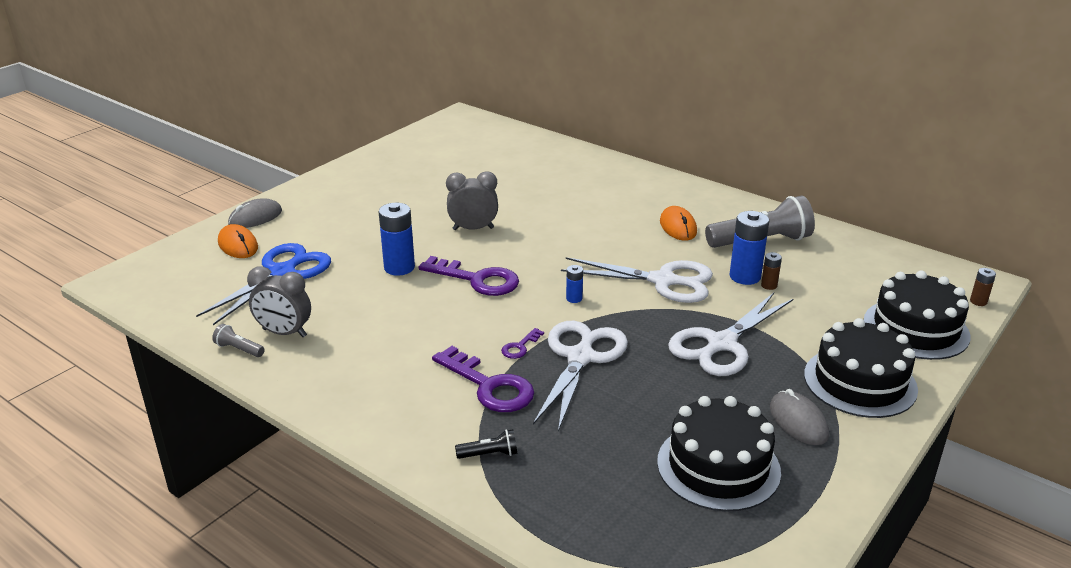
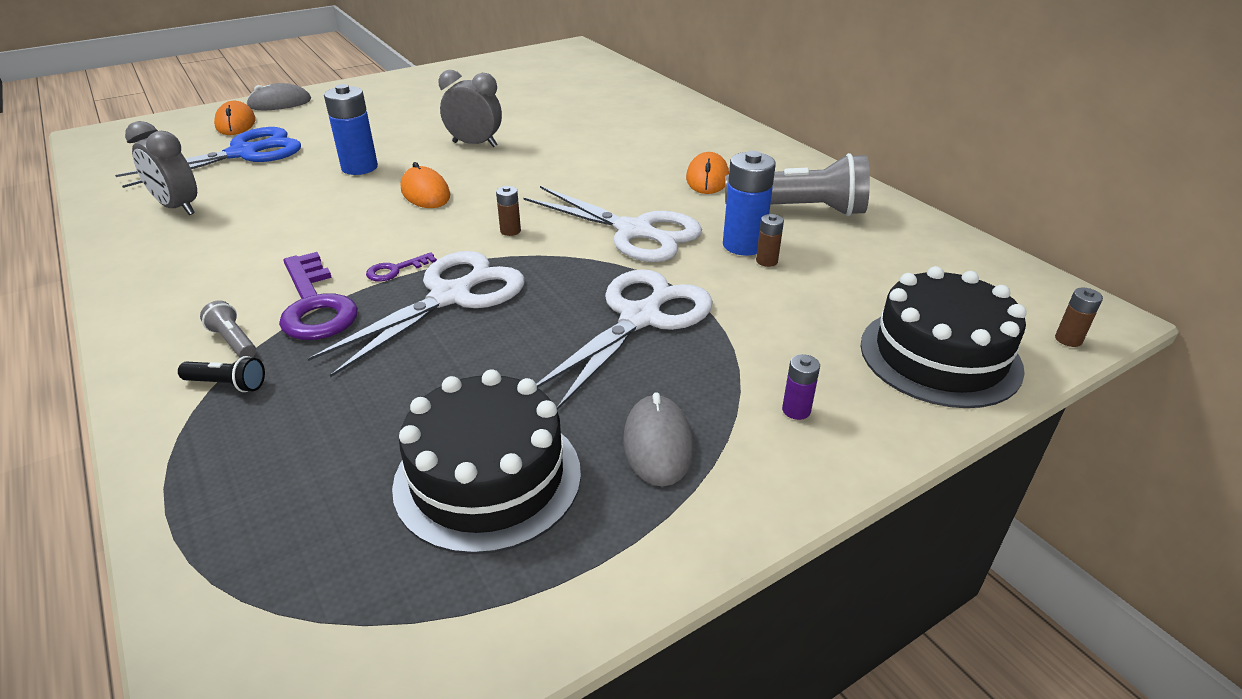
camera: 20 degrees right, 5 degrees up
(239, 349) = (118, 214): grey flashlight -> grey flashlight (233, 341)
(477, 279) = (425, 193): purple key -> orange mouse
(574, 298) = (510, 231): blue battery -> brown battery
(721, 344) = (640, 318): white scissors -> white scissors turned 150 degrees clockwise
(860, 382) = (796, 410): black cake -> purple battery

